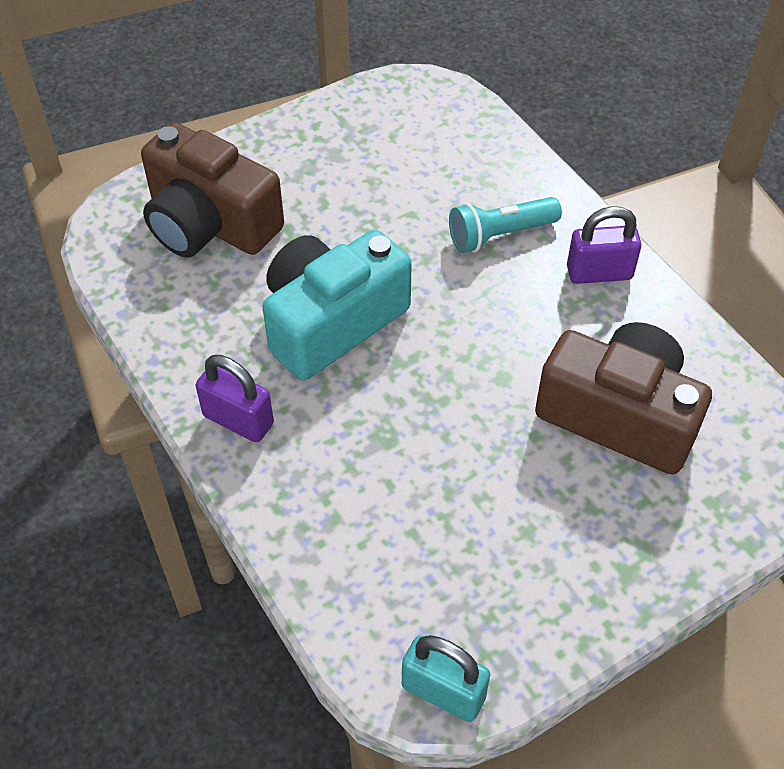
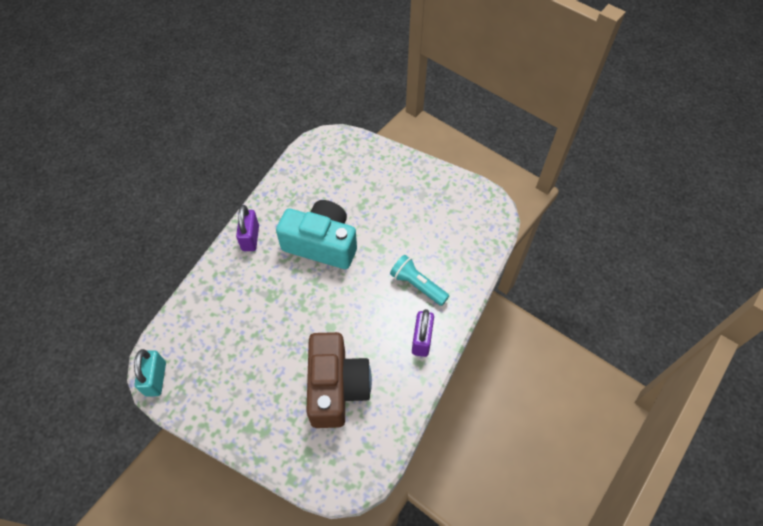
camera: 60 degrees right, 5 degrees up
(209, 223) = (348, 172): brown camera -> none
(599, 273) = (421, 340): purple padlock -> purple padlock turned 45 degrees clockwise

